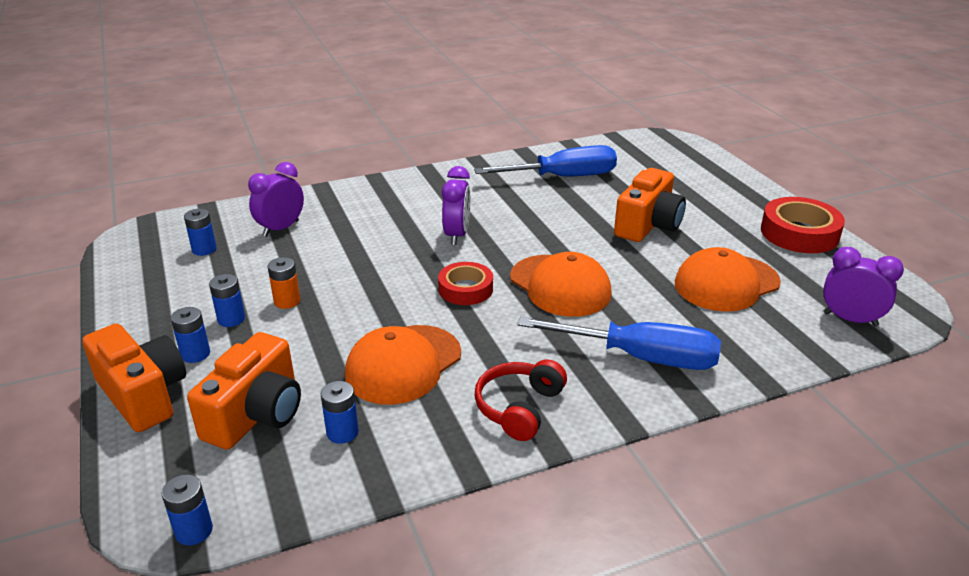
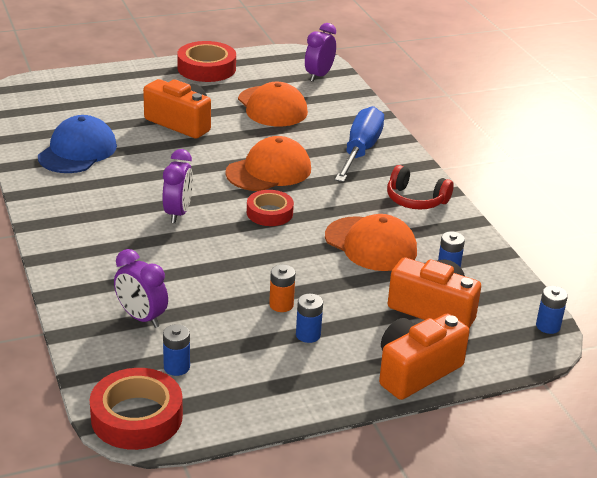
camera: 90 degrees left, 0 degrees up
(146, 236) = (137, 417): none -> red tape
(195, 354) = (360, 350): blue battery -> none
(457, 235) = (178, 213): purple clock -> purple clock turned 90 degrees clockwise
(562, 177) = (77, 151): blue screwdriver -> blue cap

